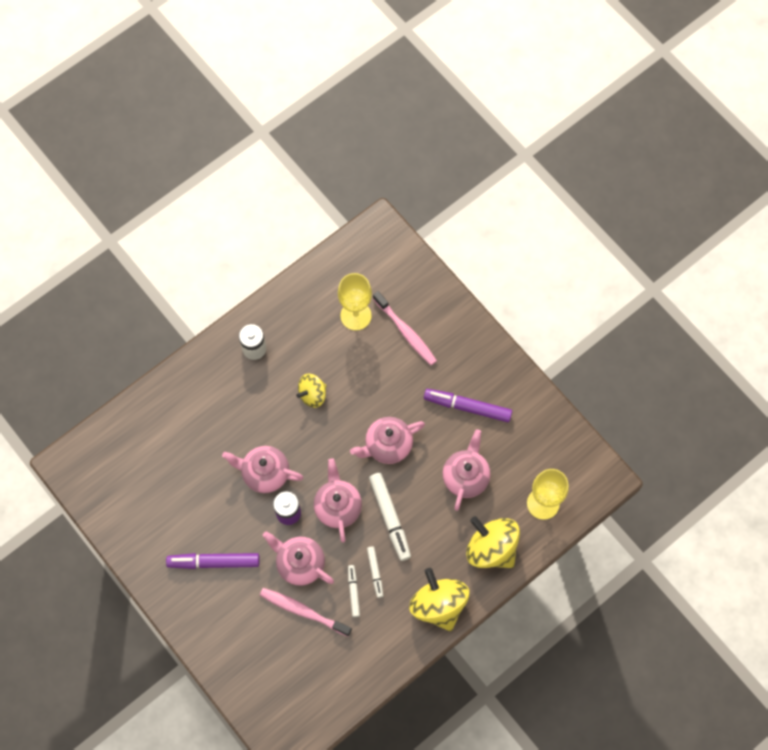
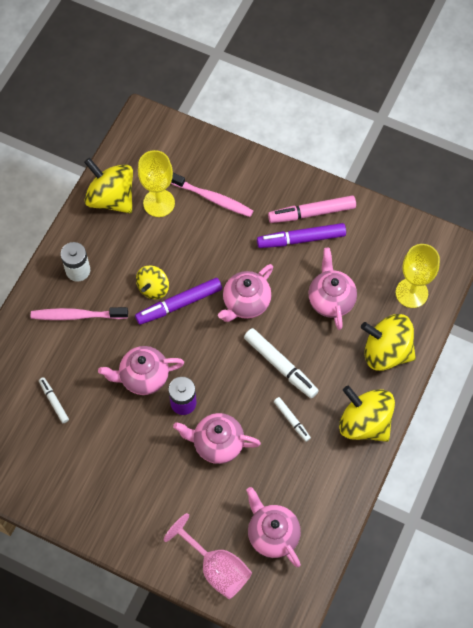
camera: 25 degrees left, 5 degrees down
(214, 562) = (134, 479): purple marker -> purple marker (179, 304)
(246, 673) = (216, 568): none -> pink goblet
(303, 611) = (242, 486): pink toothbrush -> pink toothbrush (77, 315)
(315, 292) = (111, 198): none -> yellow spinning top
(338, 506) = (227, 377): pink teapot -> pink teapot (272, 534)
(353, 592) = (280, 446): white marker -> white marker (54, 401)
(490, 386) = (311, 213): none -> pink marker

